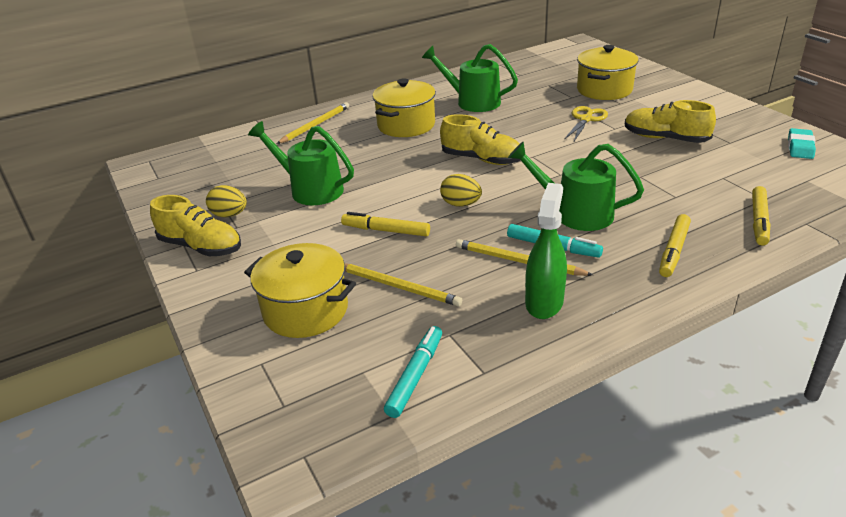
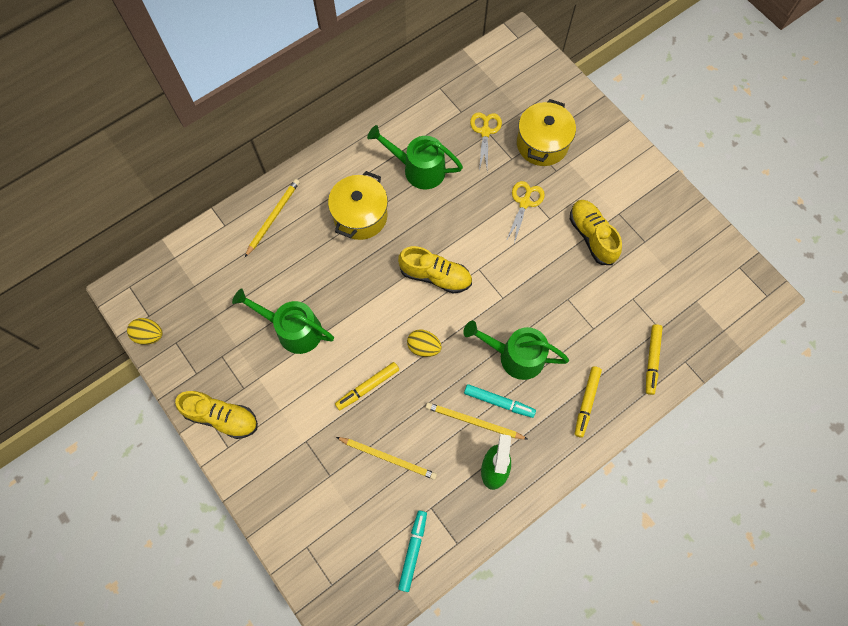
camera: 10 degrees left, 35 degrees up
(229, 215) = (232, 371): yellow egg -> yellow egg (149, 335)
(306, 310) = (325, 490): yellow pot -> none
(386, 230) = (367, 387): yellow marker -> yellow marker turned 45 degrees counterclockwise
(544, 84) = (485, 132): none -> yellow scissors
(665, 138) = (592, 236): yellow shoe -> yellow shoe turned 45 degrees clockwise
(800, 147) = (700, 248): turquoise eraser -> none

